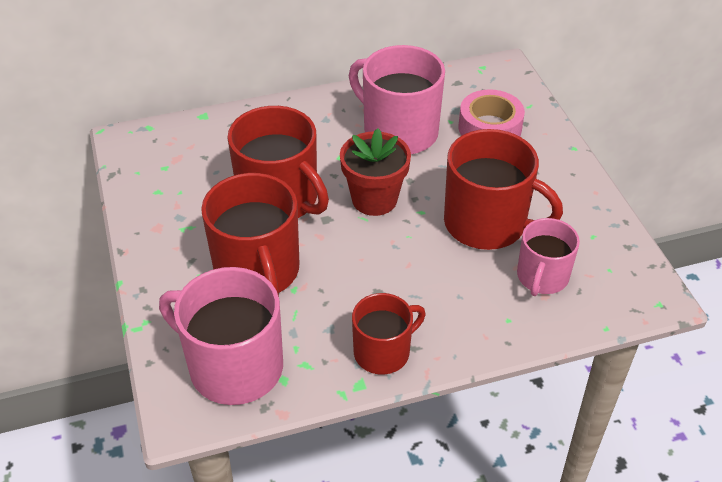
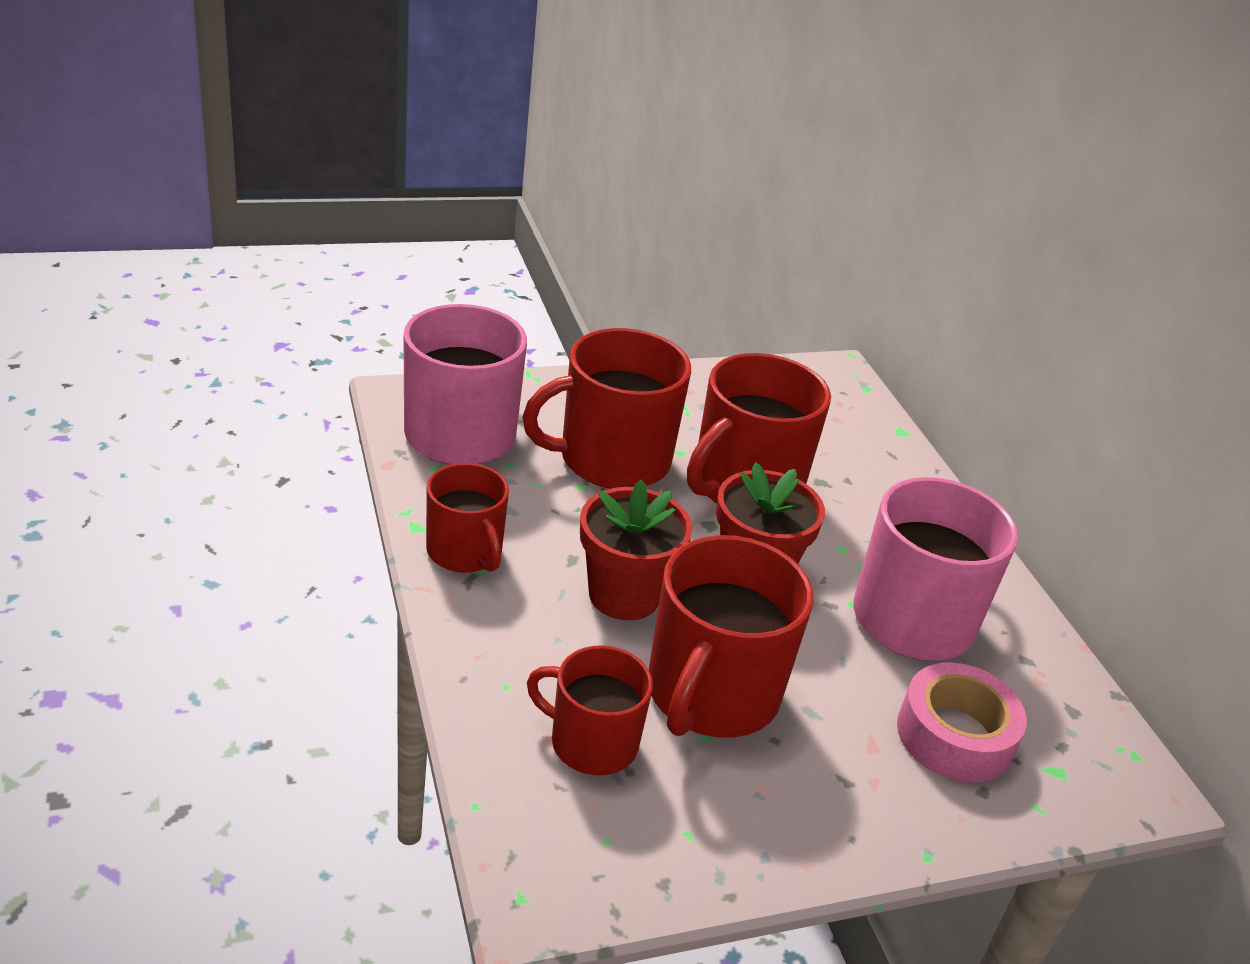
camera: 85 degrees right, 10 degrees down
(409, 263) = (624, 595): none -> red flower pot
(542, 277) = (591, 742): pink mug -> red mug

